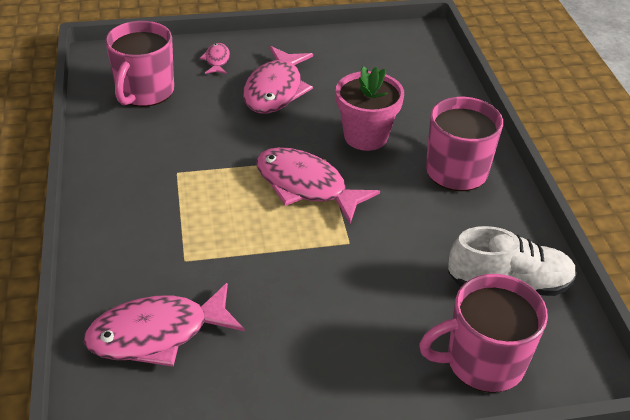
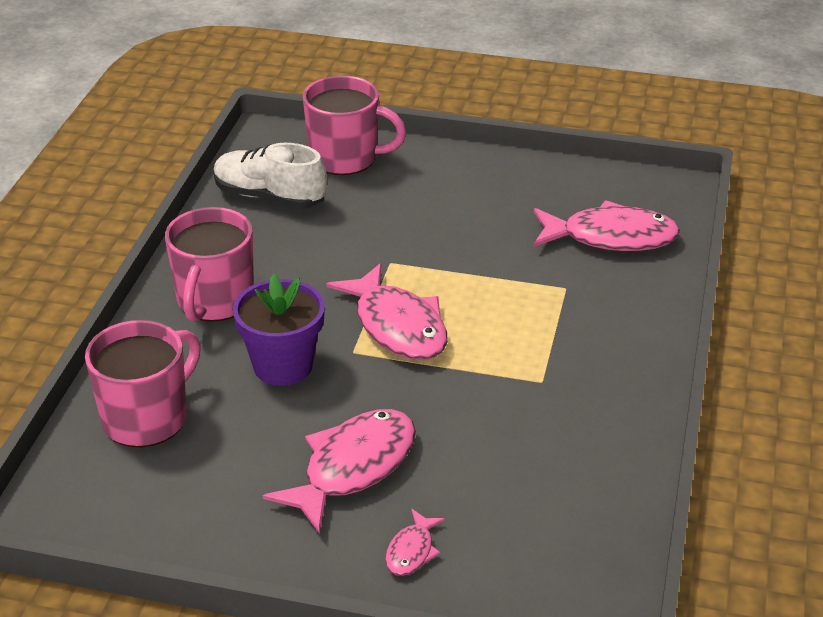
camera: 155 degrees left, 5 degrees down
(144, 92) = (548, 517): pink mug -> pink mug (147, 417)
(365, 136) = (283, 366): pink flower pot -> purple flower pot

